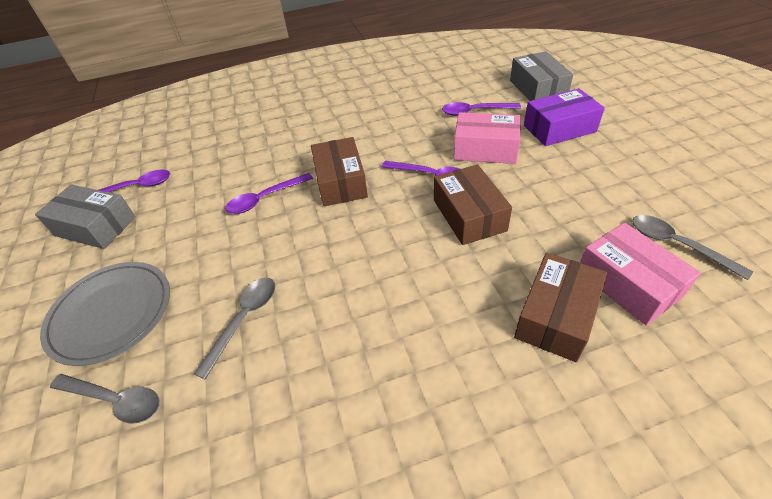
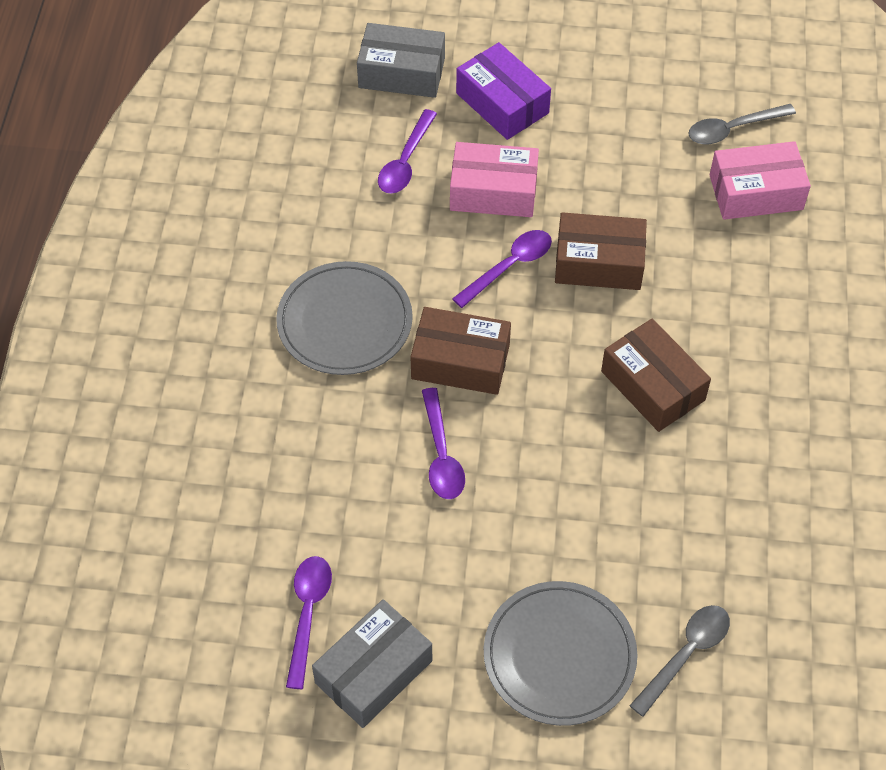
camera: 70 degrees left, 10 degrees up
(244, 320) = (639, 519): grey spoon -> none
(343, 131) = (344, 322): none -> grey plate
(485, 149) = (493, 191): pink box -> pink box turned 60 degrees clockwise
(556, 316) = (763, 263): brown box -> brown box (652, 385)
(559, 128) = (502, 103): purple box -> purple box turned 45 degrees counterclockwise

